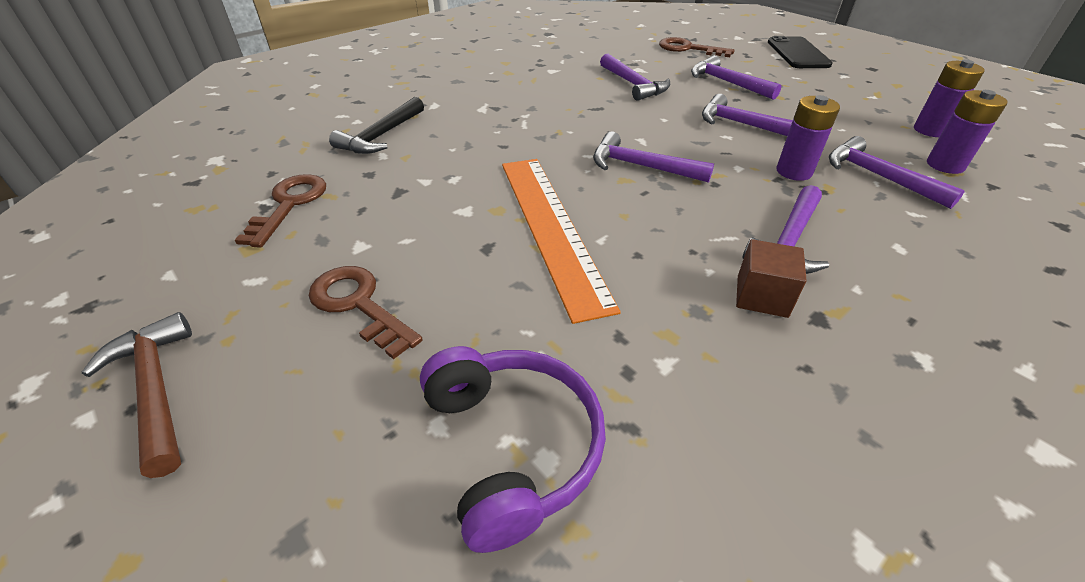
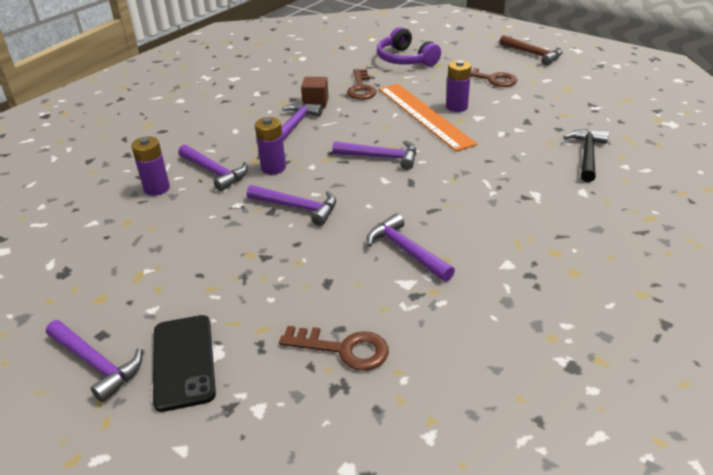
camera: 170 degrees right, 5 degrees down
(289, 205) = (579, 107): brown key -> brown key (361, 88)
(727, 83) = (301, 270): purple hammer -> purple hammer (96, 364)
(930, 130) = (133, 225): purple battery -> purple battery (456, 107)

